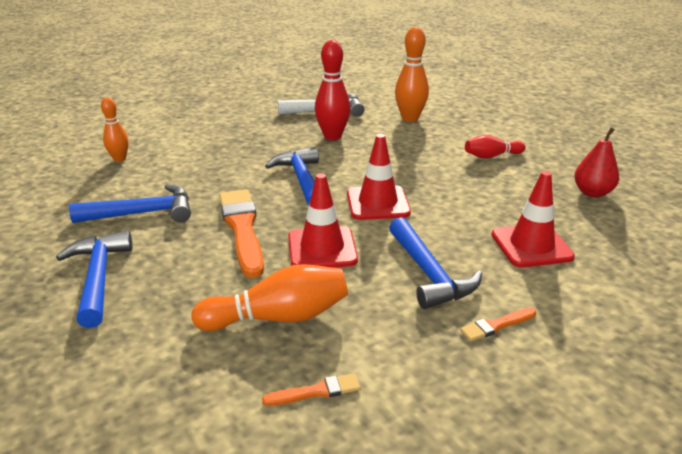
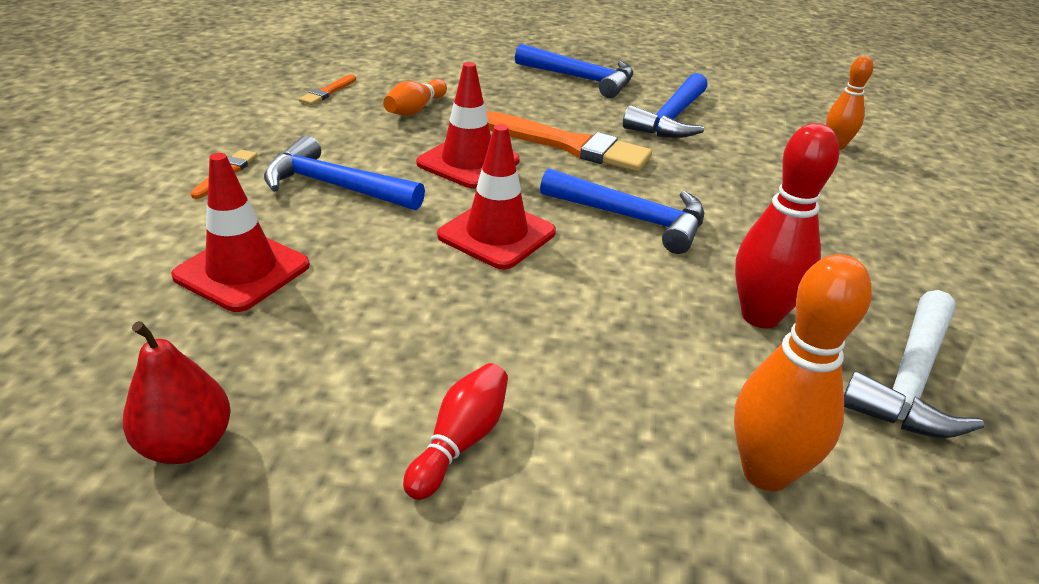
camera: 130 degrees right, 5 degrees up
(278, 317) = (415, 109): orange bowling pin -> orange bowling pin, size x0.62

